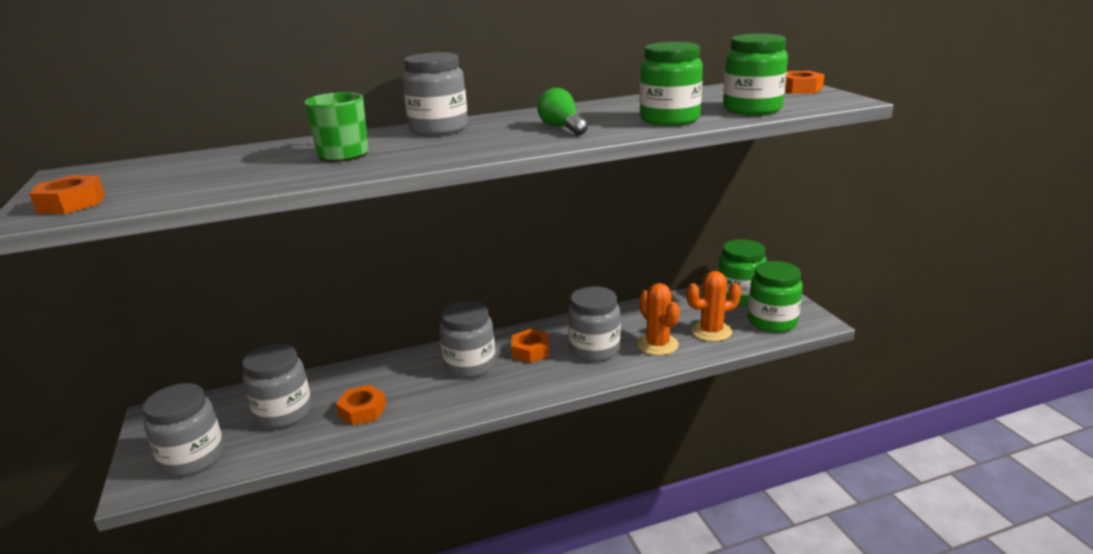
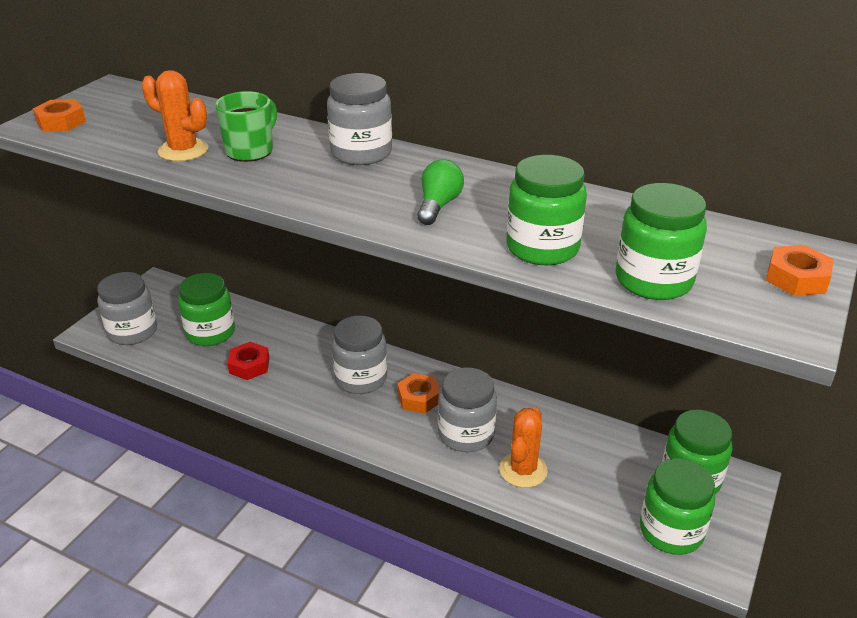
camera: 45 degrees right, 10 degrees up
(284, 413) = (210, 333): grey jar -> green jar
(362, 410) = (249, 365): orange nut -> red nut
(711, 331) = (593, 494): orange cactus -> orange cactus (183, 150)

